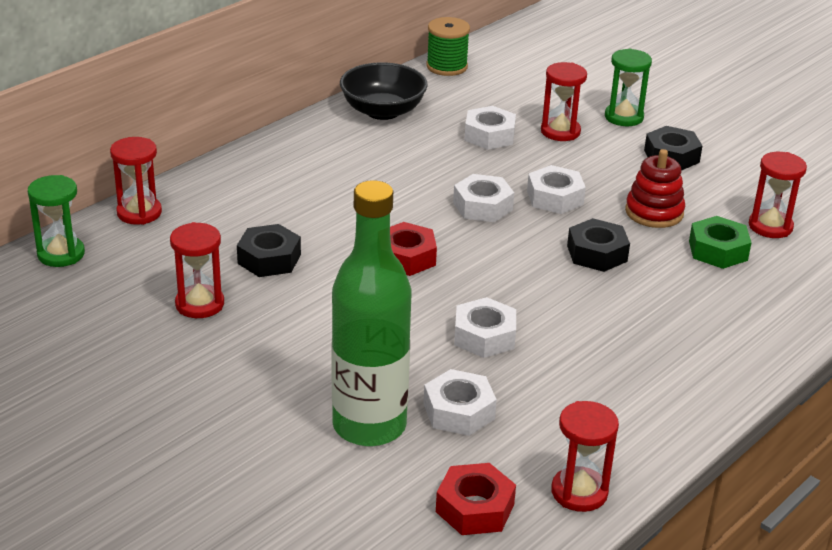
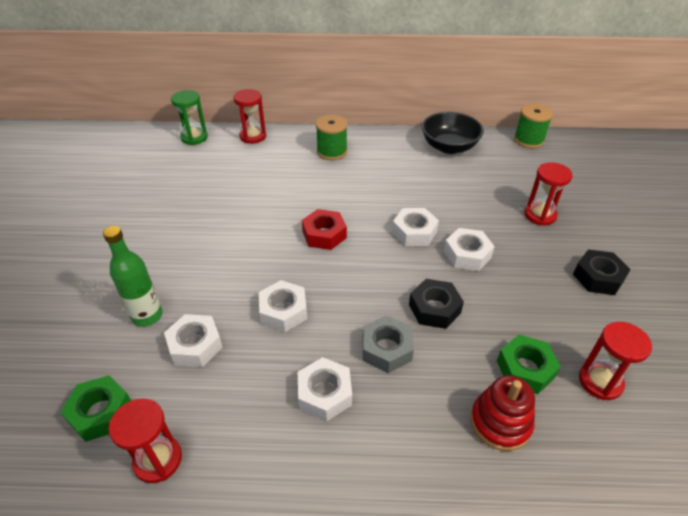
camera: 50 degrees right, 10 degrees up
(200, 304) = (198, 195): red hourglass -> none
(268, 179) = (332, 151): none -> green spool
(269, 259) = (263, 192): black nut -> none
(369, 426) = (147, 316): green bottle -> green bottle, size x0.59
(475, 508) = (101, 412): red nut -> green nut
(489, 135) = (489, 193): white nut -> white nut (325, 393)
(610, 304) = (386, 349): none -> grey nut
(624, 117) = (603, 230): green hourglass -> none
(654, 212) = (520, 308): red stacking toy -> red stacking toy (500, 422)

